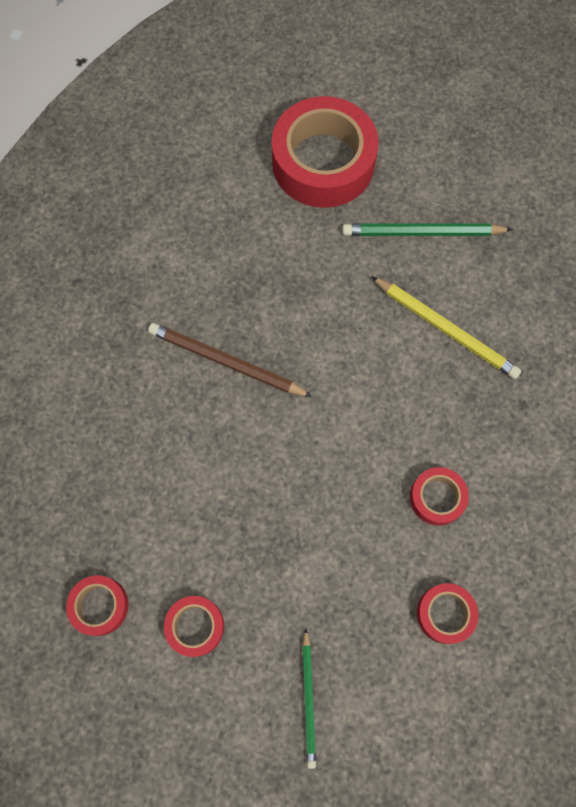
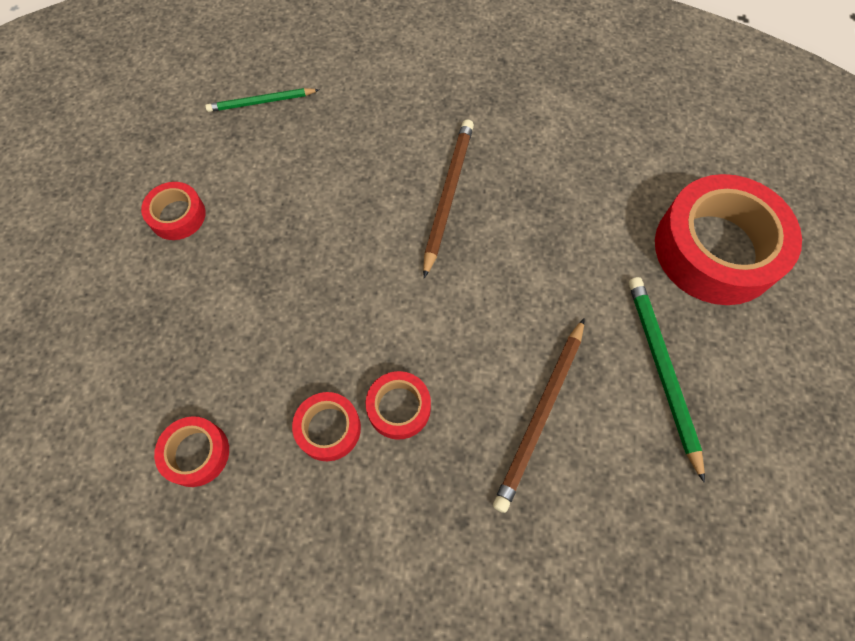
camera: 80 degrees right, 5 degrees down
(99, 606) = (194, 138): red tape -> red tape (399, 407)
(309, 699) = (107, 326): green pencil -> green pencil (261, 102)
(446, 329) = (541, 415): yellow pencil -> brown pencil

